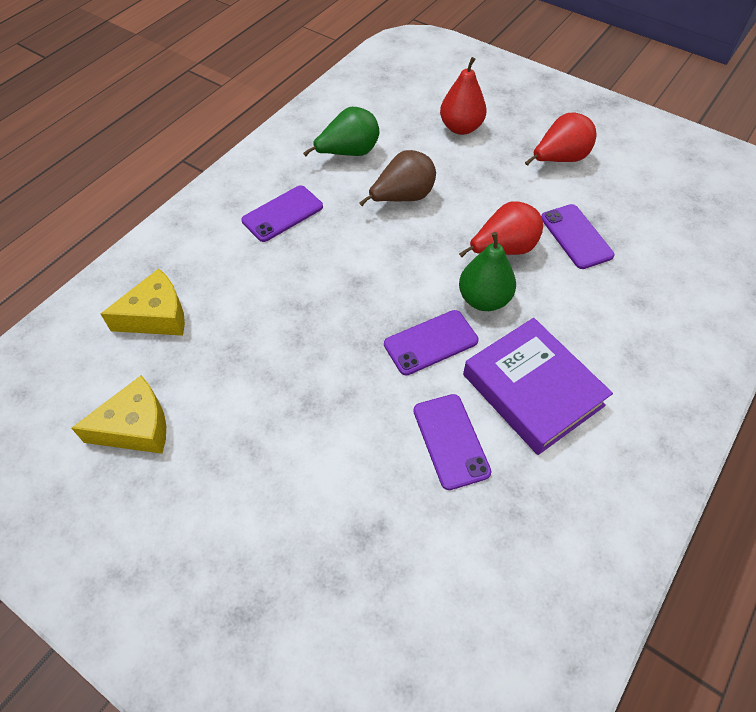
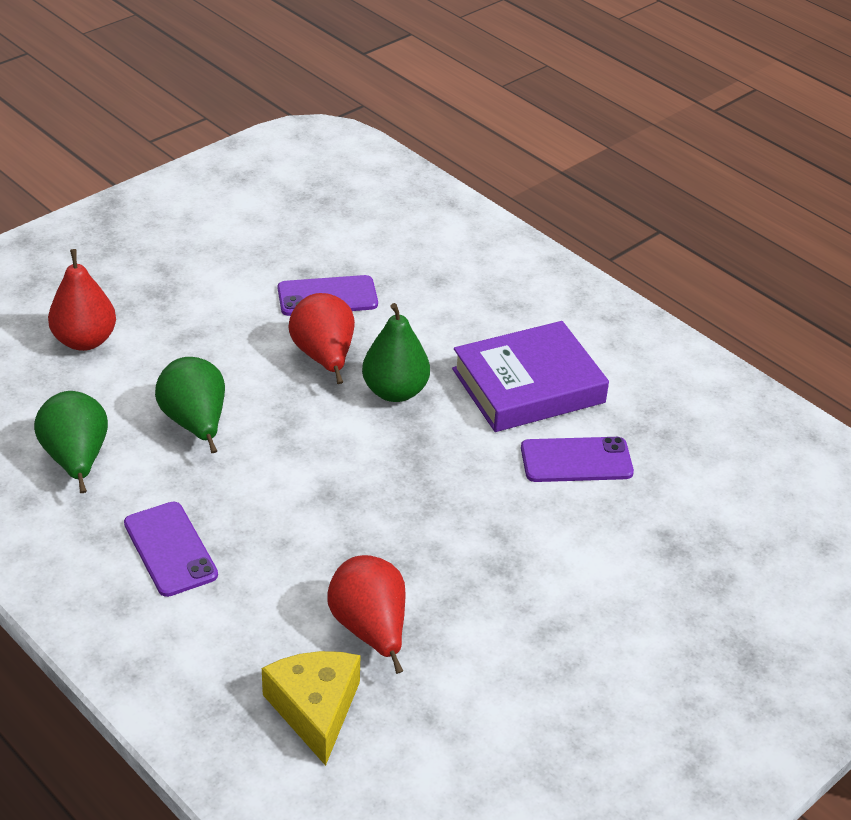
camera: 80 degrees left, 15 degrees down
(136, 427) = (496, 741): yellow cheese -> none
(402, 197) = (195, 424): brown pear -> green pear
(431, 342) = (443, 448): purple phone -> none
(559, 159) = (193, 273): red pear -> red pear (370, 630)

